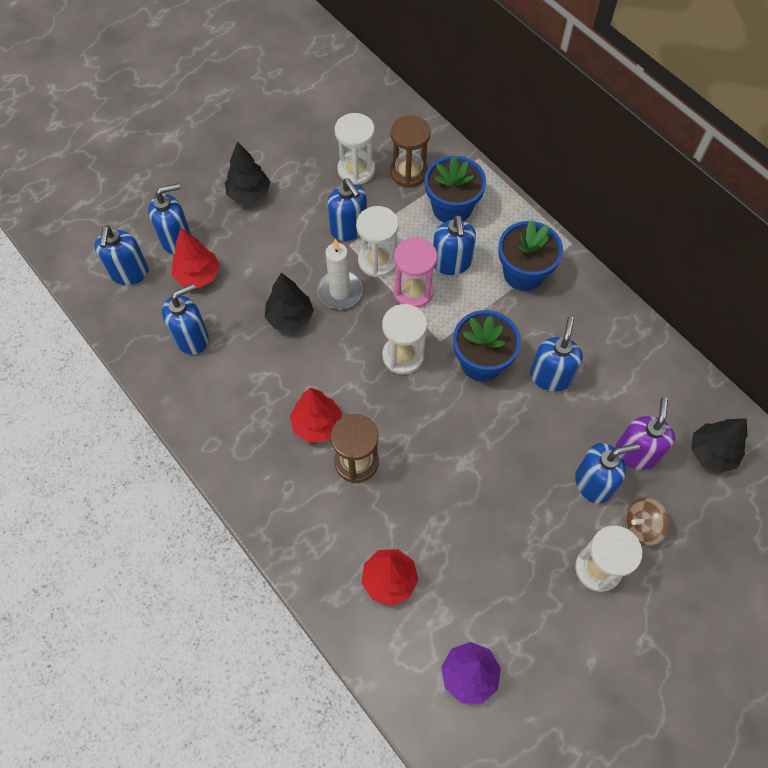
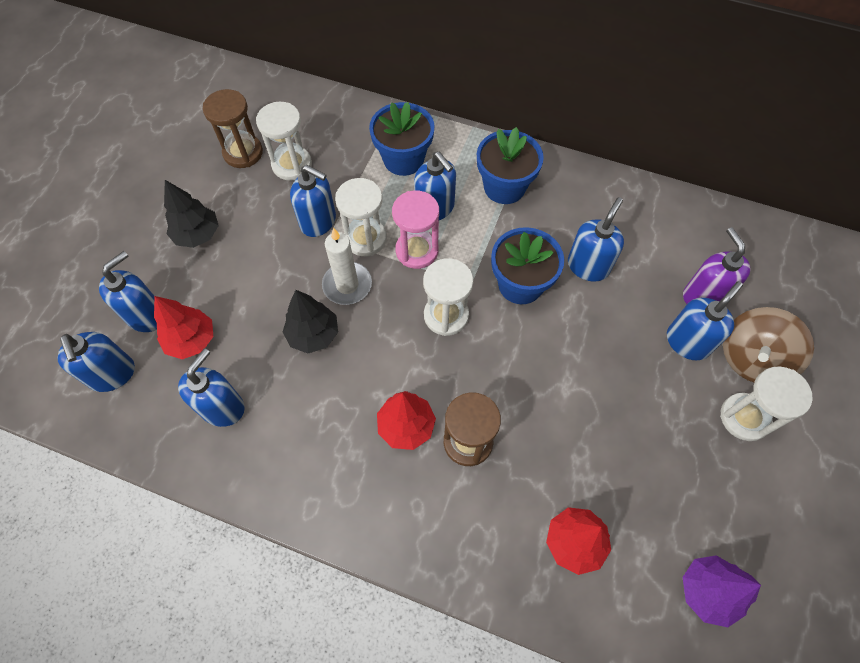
camera: 30 degrees left, 0 degrees up
(408, 172) = (343, 145): brown hourglass -> brown hourglass (243, 153)
(551, 376) = (588, 266): blue soap dispenser -> blue soap dispenser turned 45 degrees clockwise
(642, 526) = (752, 358): brown spinning top -> brown spinning top, size x1.62
(711, 453) = (760, 263): black tree -> none

